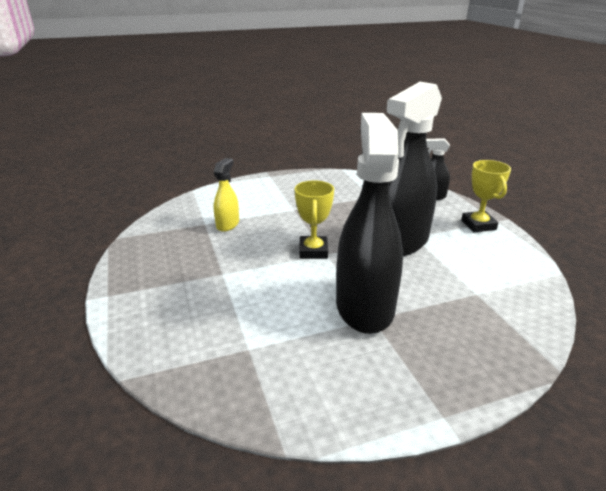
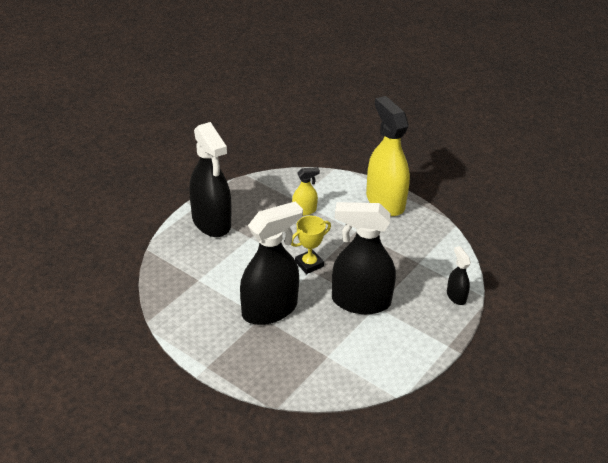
camera: 55 degrees right, 10 degrees up
(155, 292) = (211, 222): none -> black spray bottle
(272, 183) = (385, 201): none -> yellow spray bottle
(478, 225) = (429, 336): yellow trophy -> none

